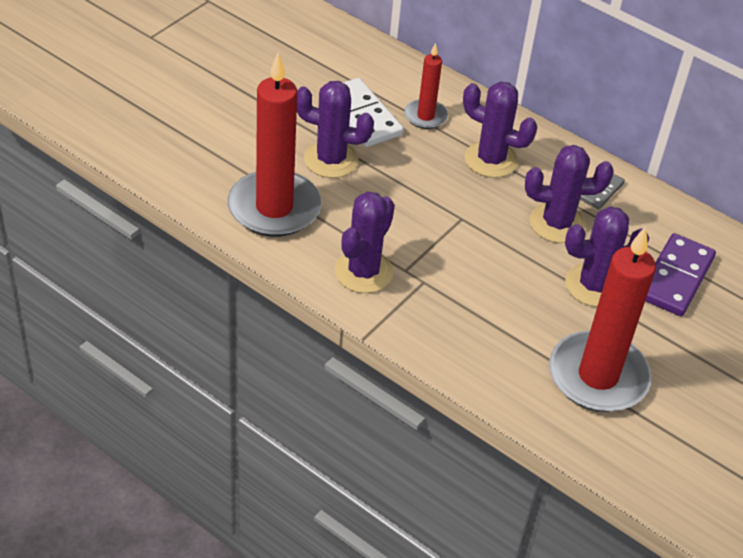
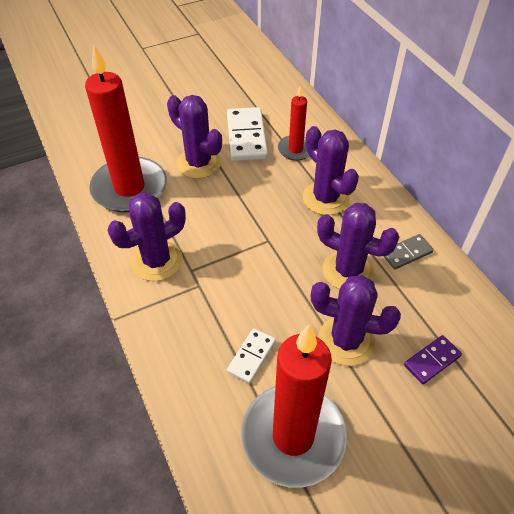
camera: 30 degrees right, 5 degrees up
(519, 327) = (251, 356): none -> white domino
(676, 278) = (432, 361): purple domino -> purple domino, size x0.56

